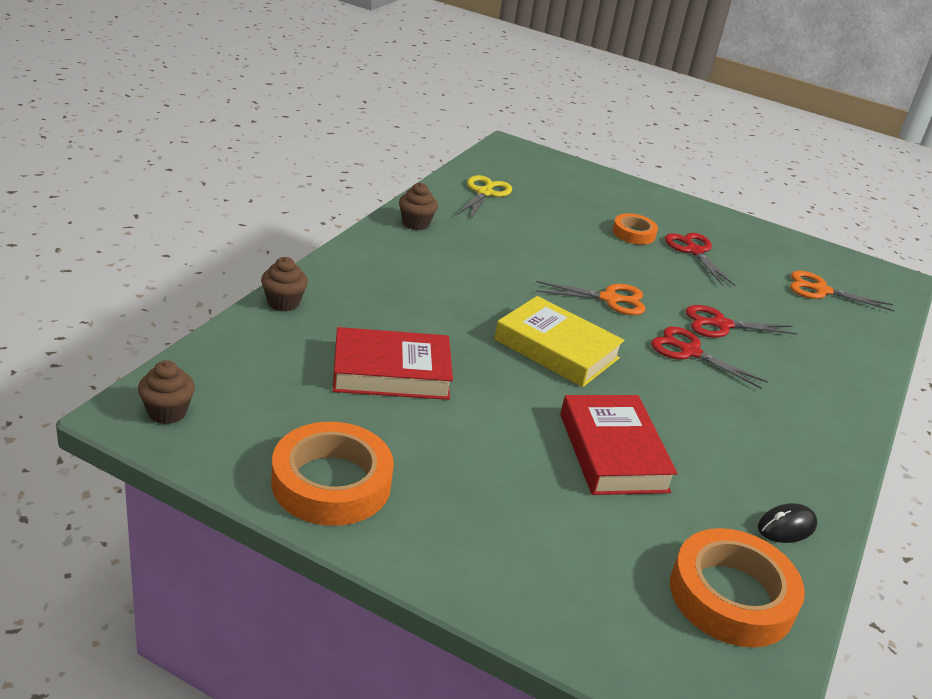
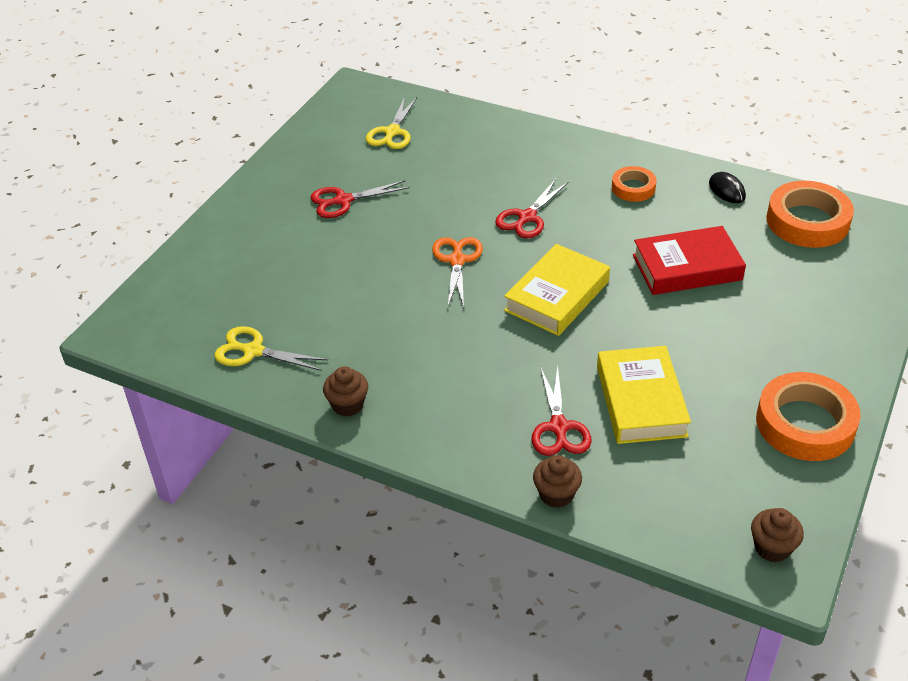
camera: 85 degrees left, 10 degrees up
(391, 372) = (641, 401): red book -> yellow book
(633, 233) = (318, 239): orange tape -> orange tape (633, 188)
(720, 325) = (475, 196): red scissors -> red scissors (559, 427)
(821, 290) = (392, 132): orange scissors -> yellow scissors

